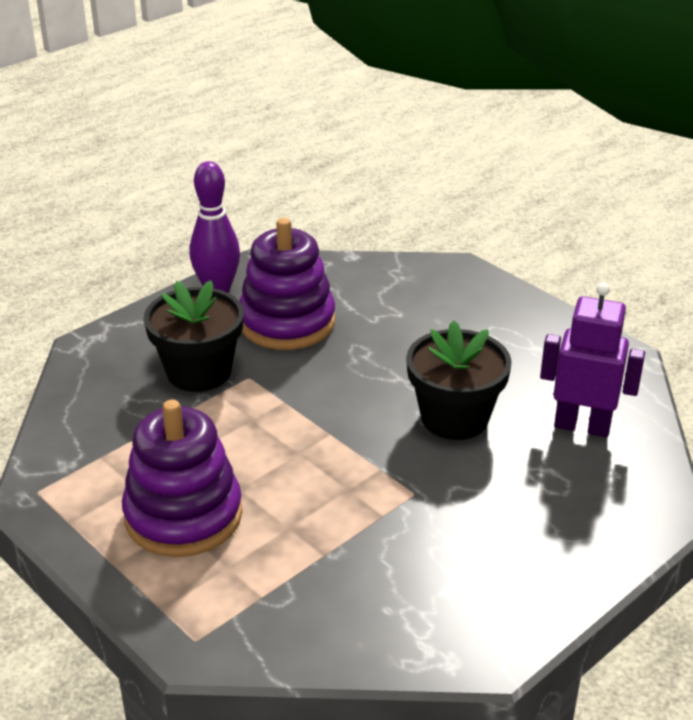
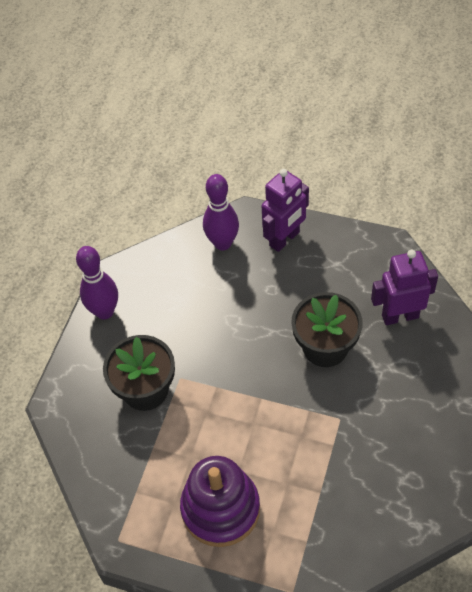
camera: 25 degrees left, 20 degrees up
(287, 322) = (171, 318): purple stacking toy -> none
(407, 282) = (222, 243): none -> purple bowling pin
(488, 304) = (284, 239): none -> purple robot

